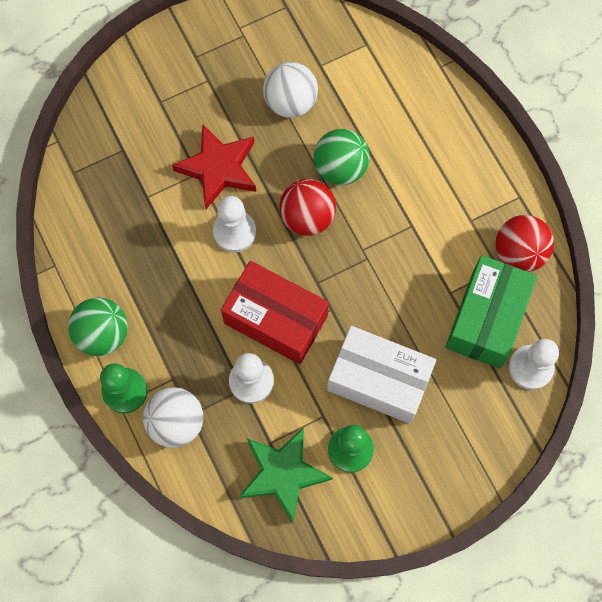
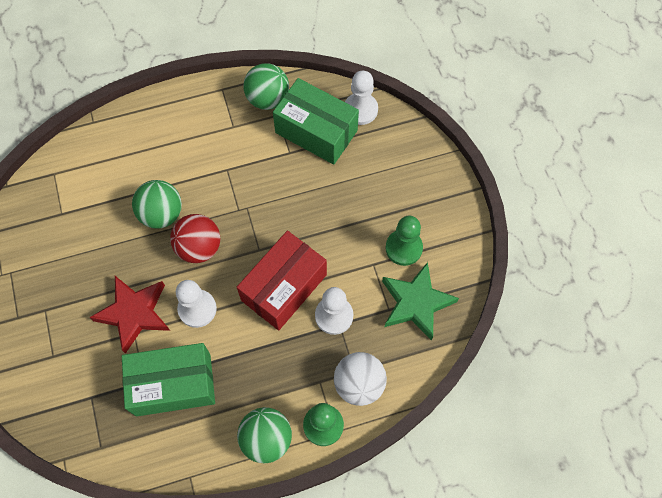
camera: 80 degrees left, 5 degrees down
(147, 227) = (173, 384): none -> green box
(290, 102) = (89, 243): white ball -> none
(378, 380) = (351, 217): white box -> none
(518, 252) = (268, 99): red ball -> green ball

